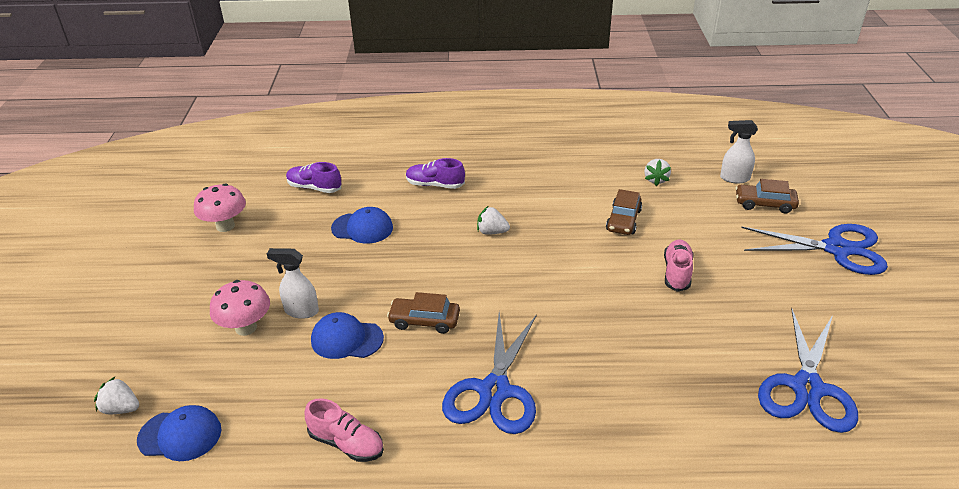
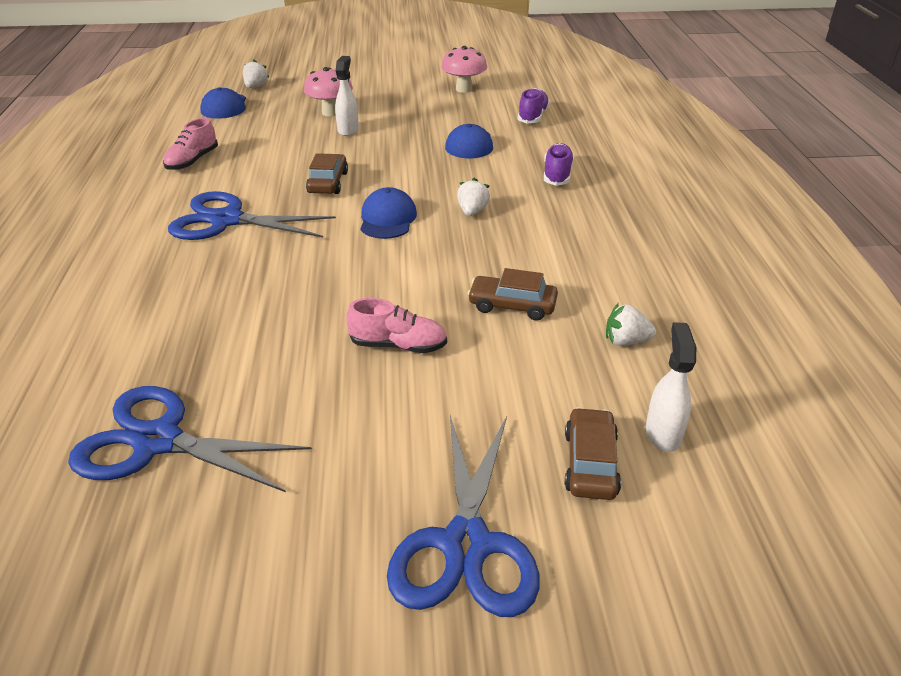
camera: 85 degrees right, 0 degrees up
(346, 339) = (309, 151): blue cap -> blue cap (387, 219)

